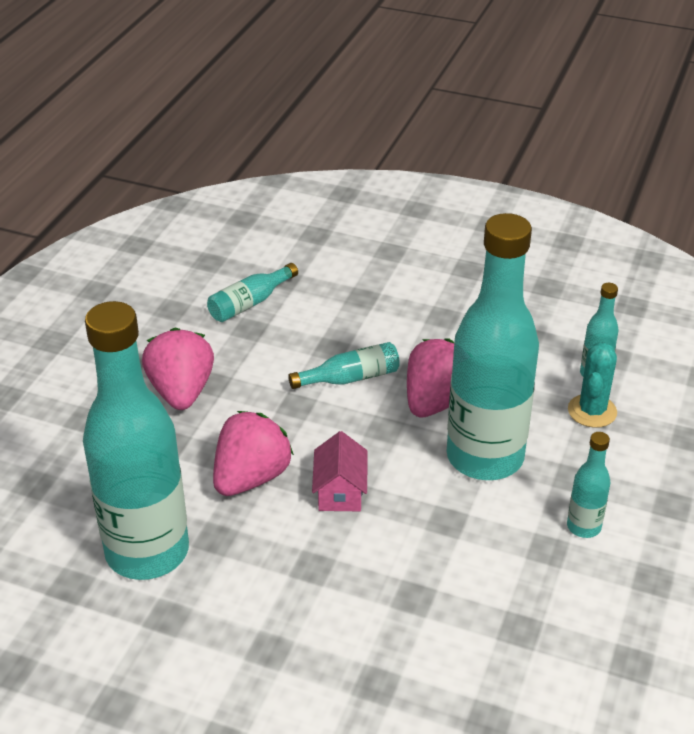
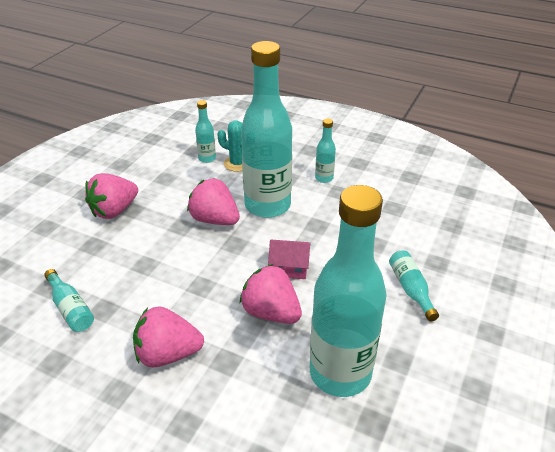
camera: 85 degrees left, 0 degrees up
(350, 378) = (180, 256): turquoise bottle -> turquoise bottle (410, 289)
(436, 301) = (114, 210): none -> pink strawberry

